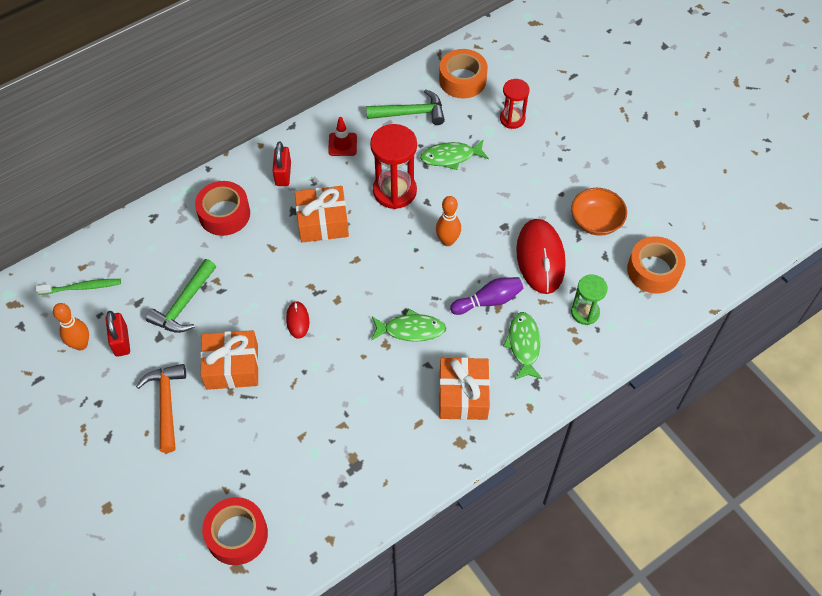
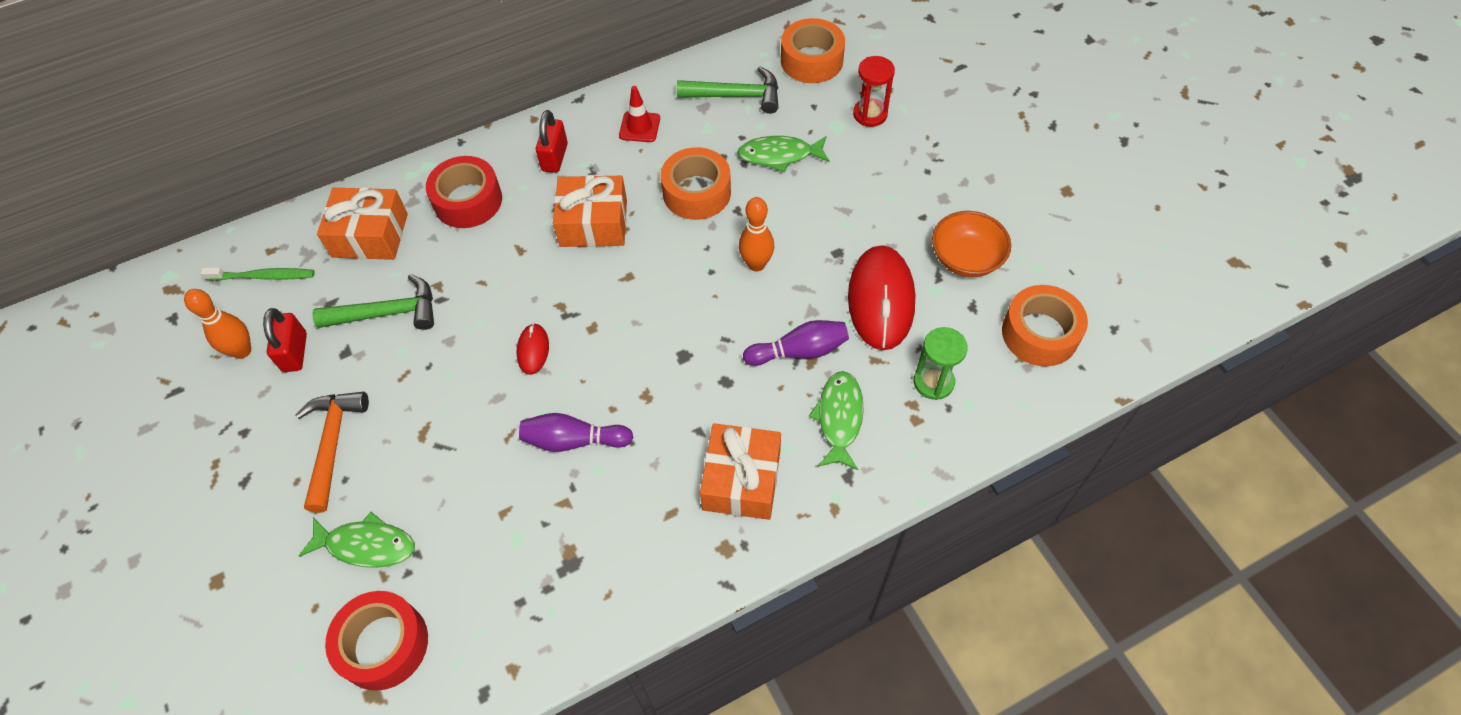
camera: 10 degrees right, 0 degrees up
(184, 304) = (388, 313): green hammer -> green hammer turned 135 degrees counterclockwise
(232, 367) = (431, 403): orange gift -> orange gift (370, 235)
(340, 381) = (574, 440): none -> purple bowling pin
(394, 191) = (696, 192): red hourglass -> orange tape
(410, 329) = (684, 379): green fish -> green fish (366, 545)

